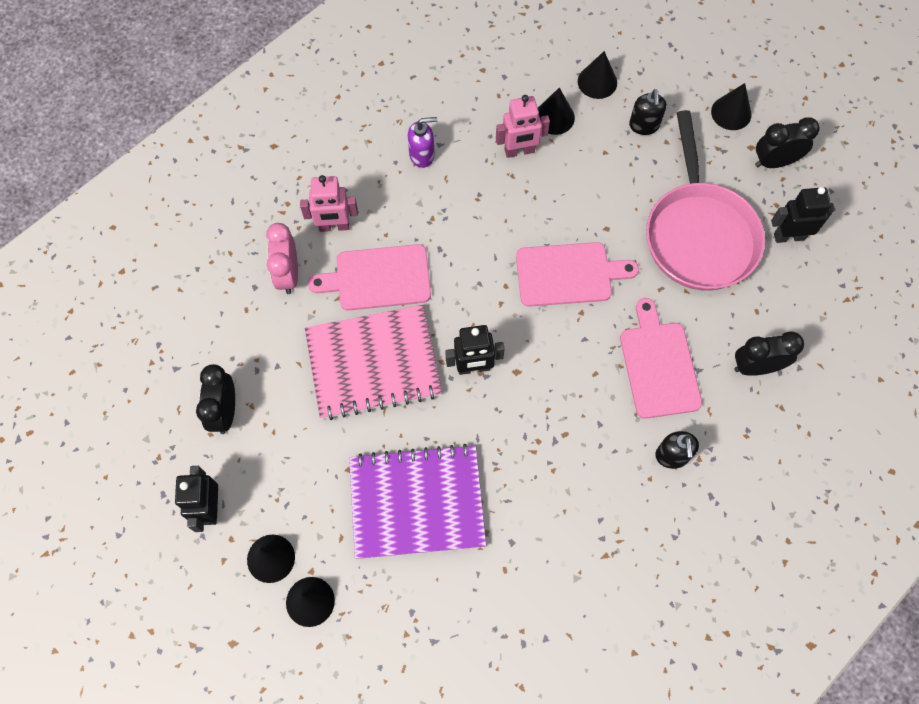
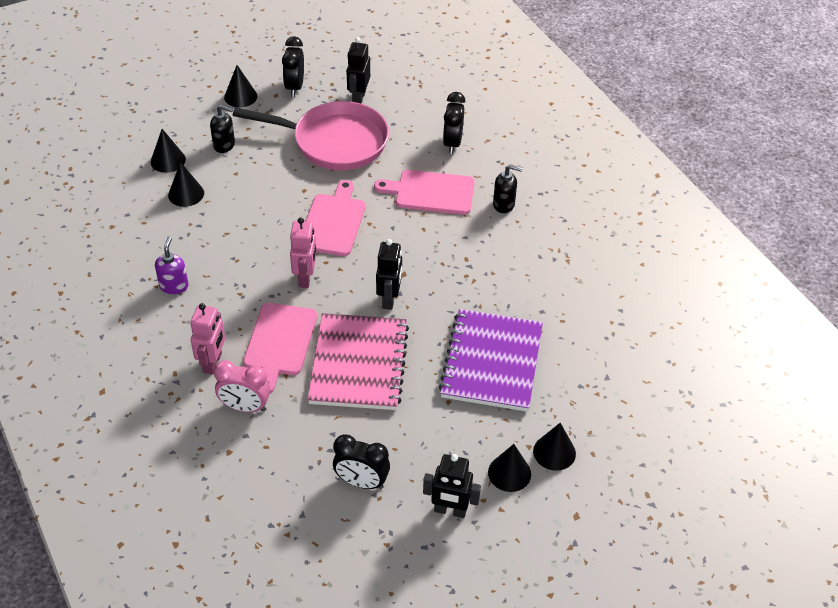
camera: 75 degrees left, 20 degrees down
(519, 151) = (206, 223): pink robot -> pink robot (305, 278)

